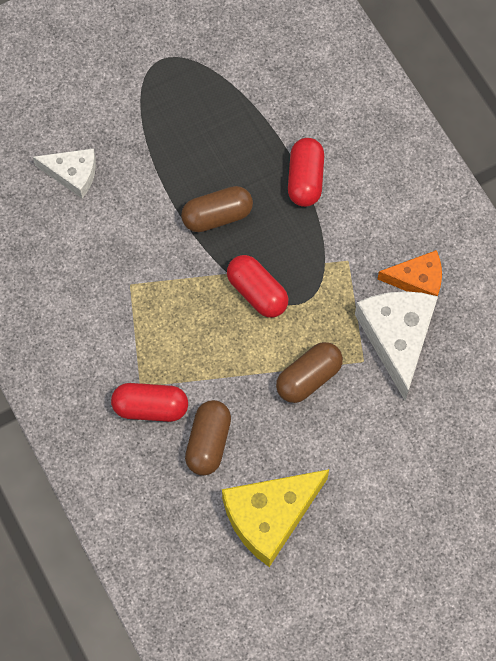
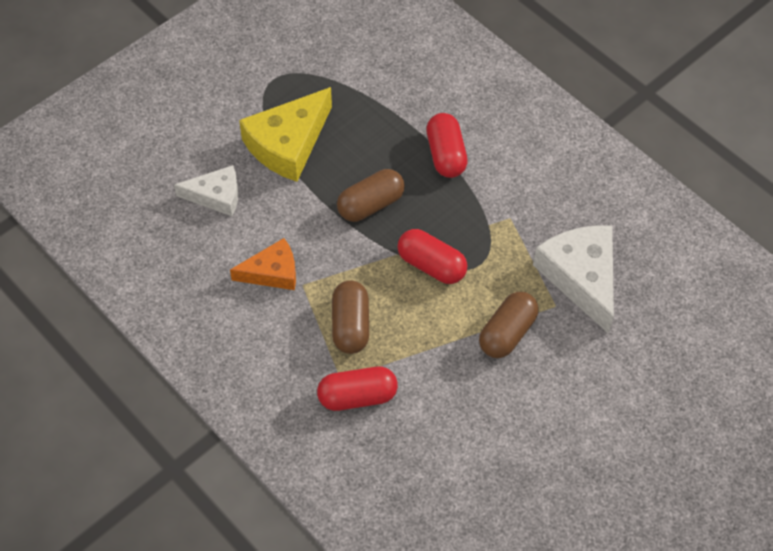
camera: 15 degrees left, 10 degrees down
(208, 443) = (426, 417): brown capsule -> brown capsule (351, 325)
(270, 516) = (511, 474): yellow cheese -> yellow cheese (288, 144)
(417, 280) = (582, 221): orange cheese -> orange cheese (272, 272)

